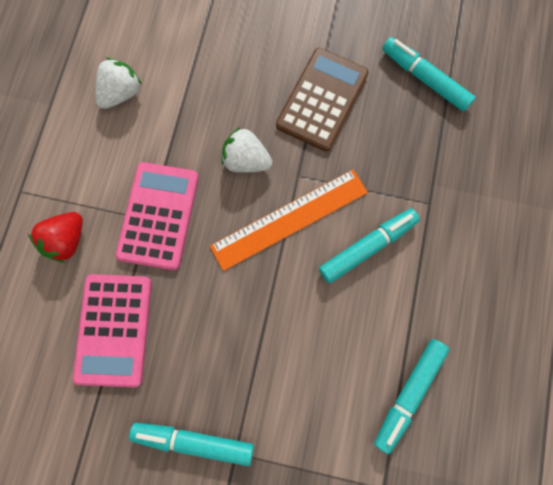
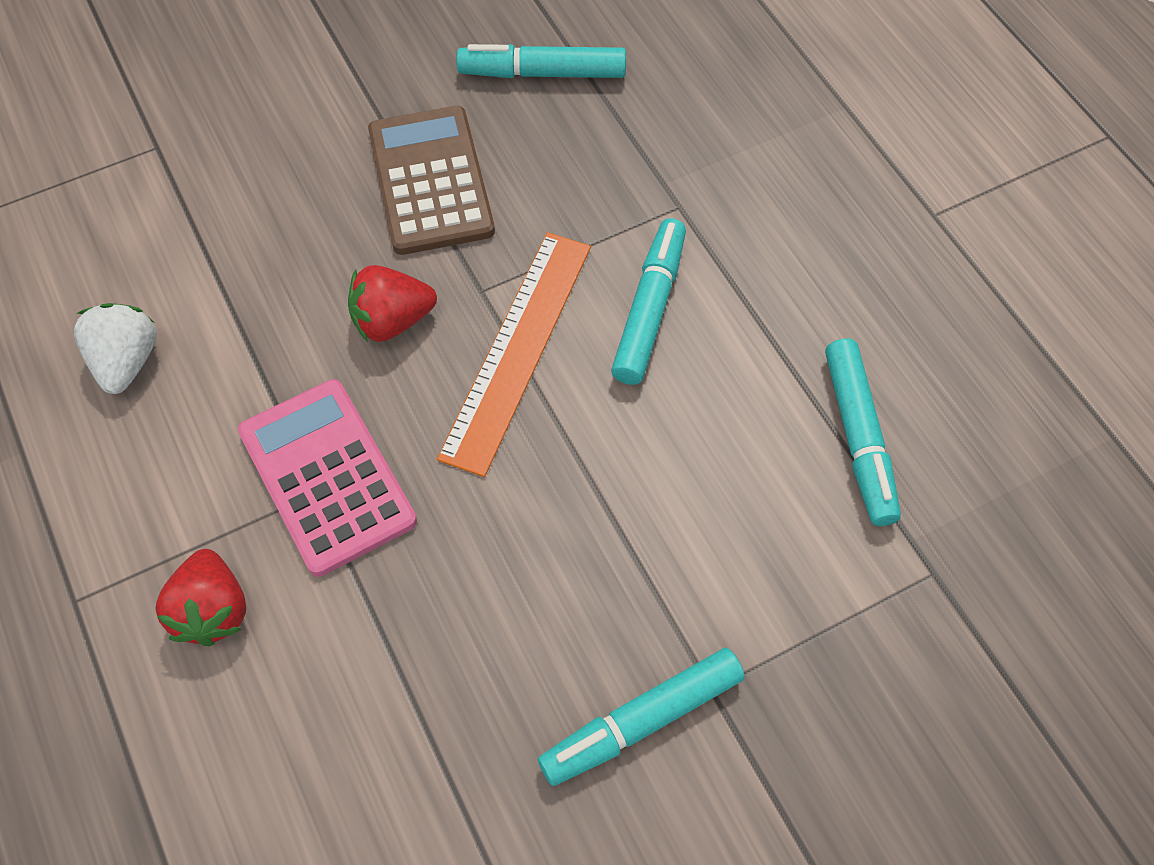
camera: 40 degrees left, 15 degrees down
(114, 329) = (393, 671): pink calculator -> none
(246, 160) = (392, 321): white strawberry -> red strawberry

